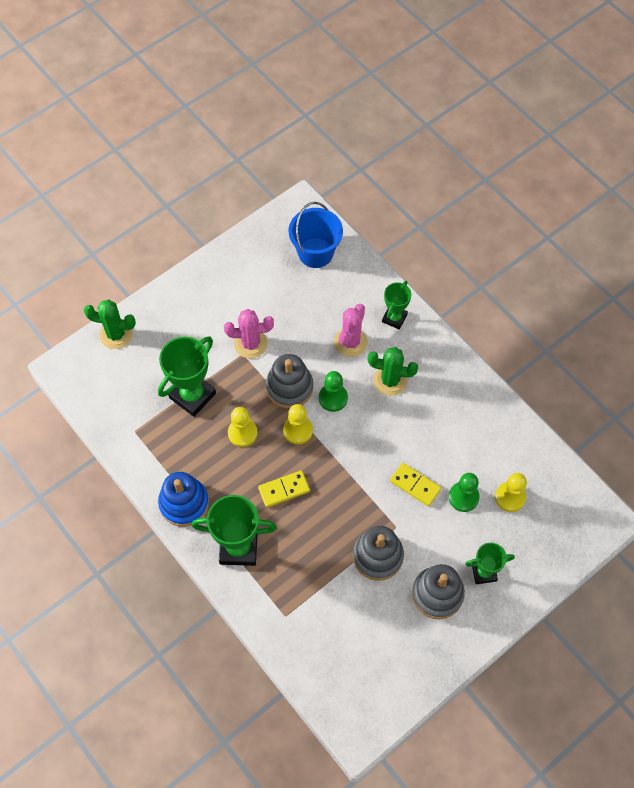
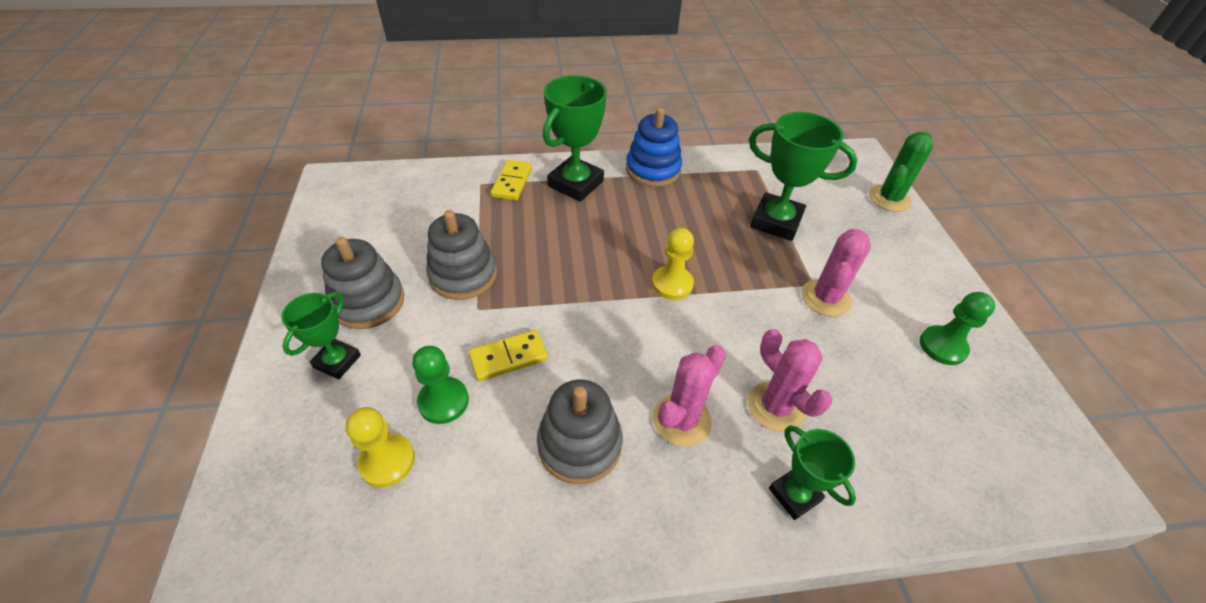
camera: 120 degrees right, 15 degrees down
(192, 395) = (776, 221): green trophy -> green trophy turned 45 degrees counterclockwise
(242, 433) = (702, 238): yellow pawn -> none
(284, 489) = (608, 239): yellow domino -> yellow domino (512, 182)
(289, 387) = (738, 304): grey stacking toy -> grey stacking toy (579, 444)
(315, 253) = (974, 451): blue bucket -> none
(333, 398) = (695, 339): green pawn -> green pawn (942, 346)
(390, 380) = (681, 420): green cactus -> pink cactus

